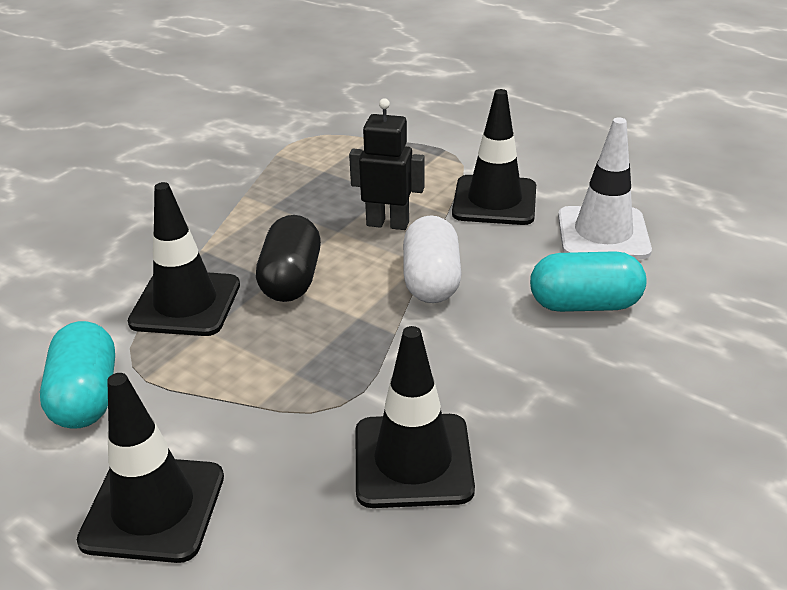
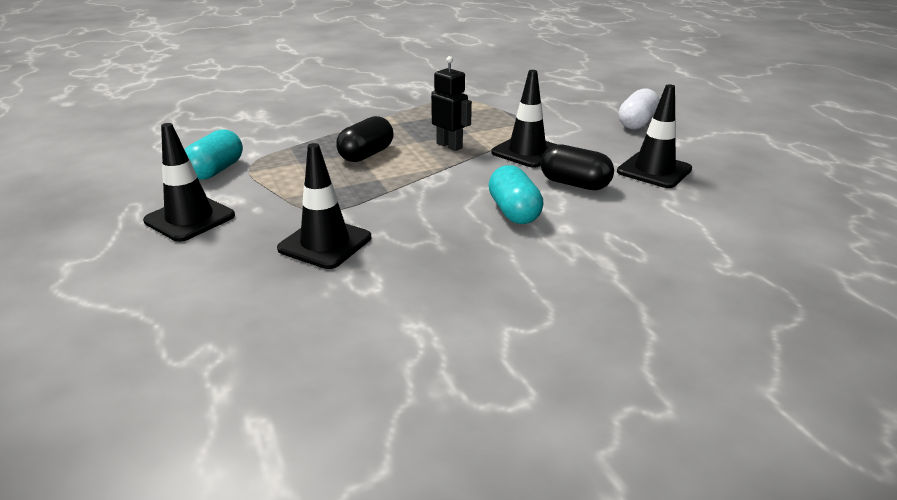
camera: 30 degrees right, 5 degrees down
(185, 304) = (304, 150): black traffic cone -> black traffic cone (654, 170)
(431, 281) = (439, 176): white capsule -> white capsule (636, 123)
(584, 304) = (514, 212): turquoise capsule -> turquoise capsule turned 45 degrees clockwise
(603, 234) = (574, 184): white traffic cone -> black capsule

